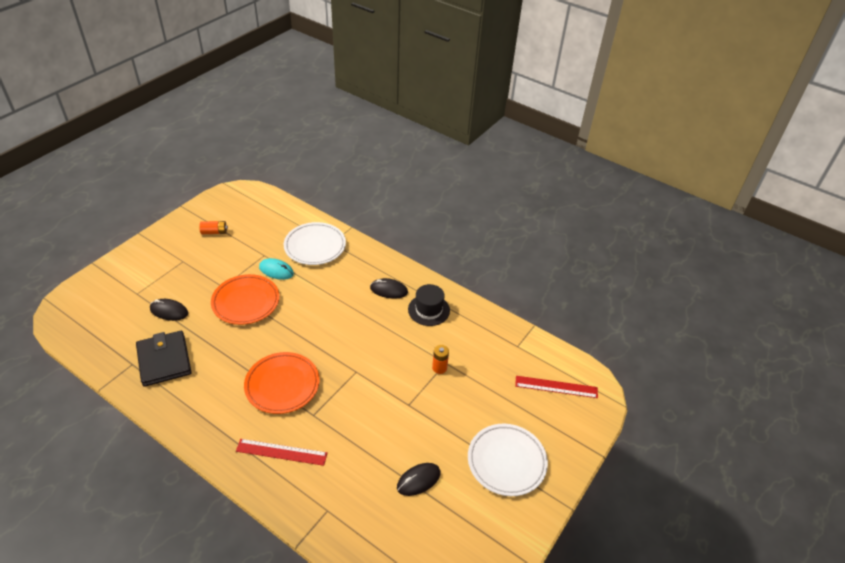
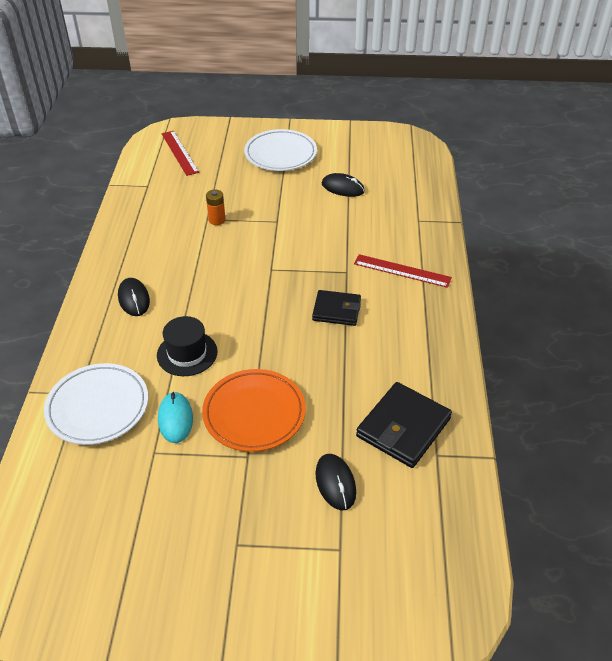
camera: 120 degrees left, 0 degrees up
(214, 232) = (144, 553): orange battery -> none
(281, 452) = (402, 271): red ruler -> red ruler turned 45 degrees counterclockwise
(282, 385) = (336, 310): orange plate -> black wallet
(429, 310) = (142, 256): black hat -> black hat (187, 353)

